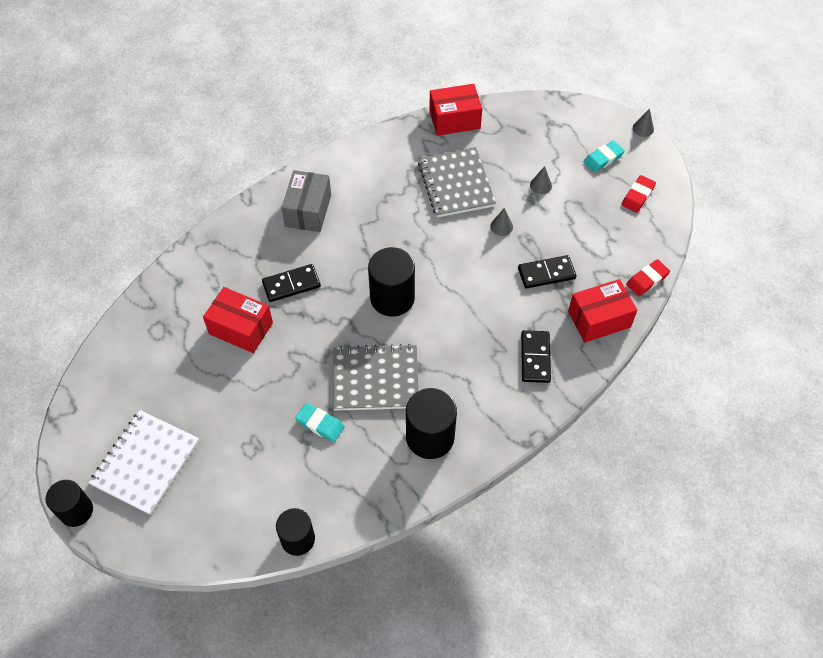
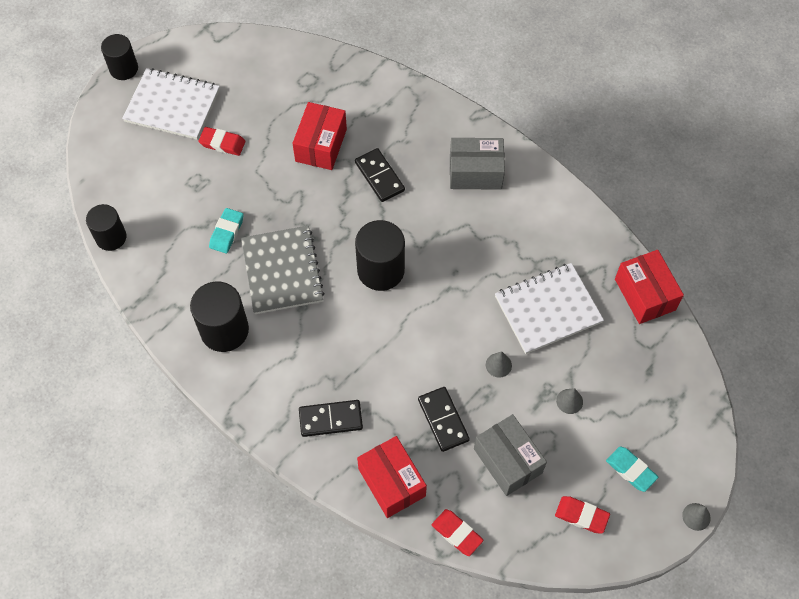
camera: 80 degrees right, 5 degrees up
(211, 417) = (222, 143): none -> red eraser
(456, 184) = (548, 309): grey notebook -> white notebook
(587, 235) = (508, 460): none -> grey box

